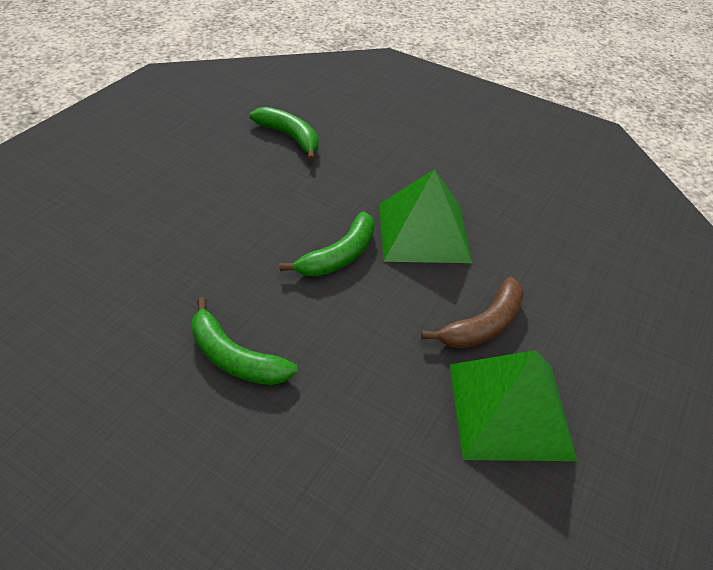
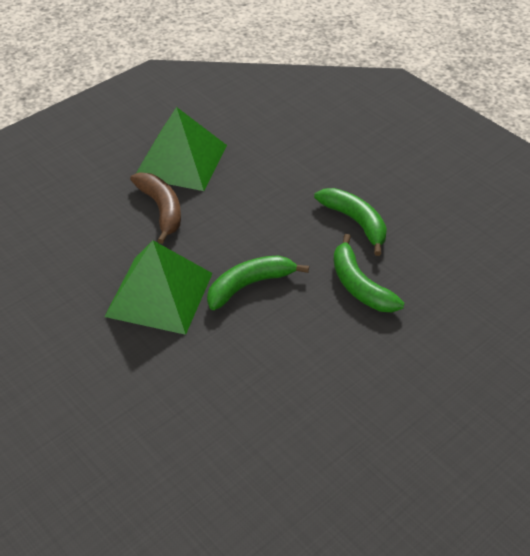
camera: 160 degrees left, 0 degrees up
(290, 137) = (248, 457): green banana -> green banana (359, 285)
(483, 325) = (161, 209): brown banana -> brown banana turned 90 degrees clockwise

